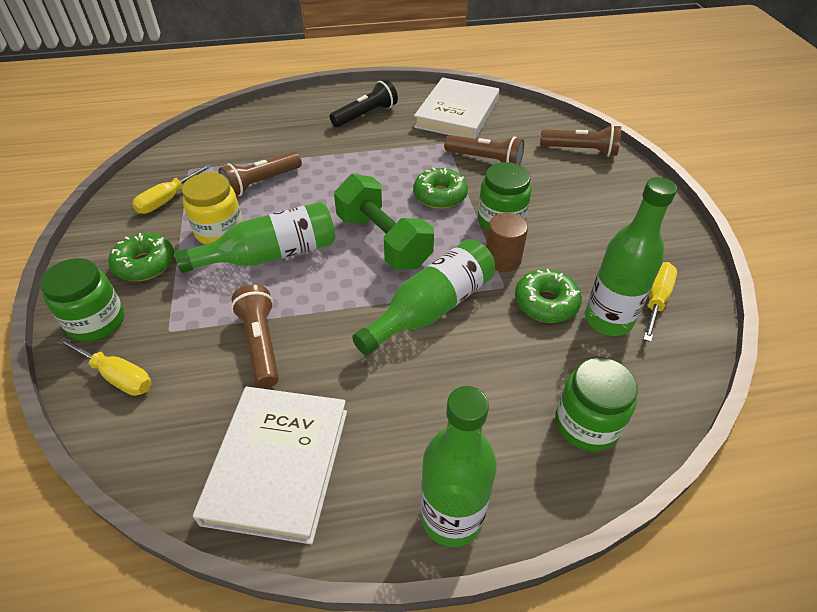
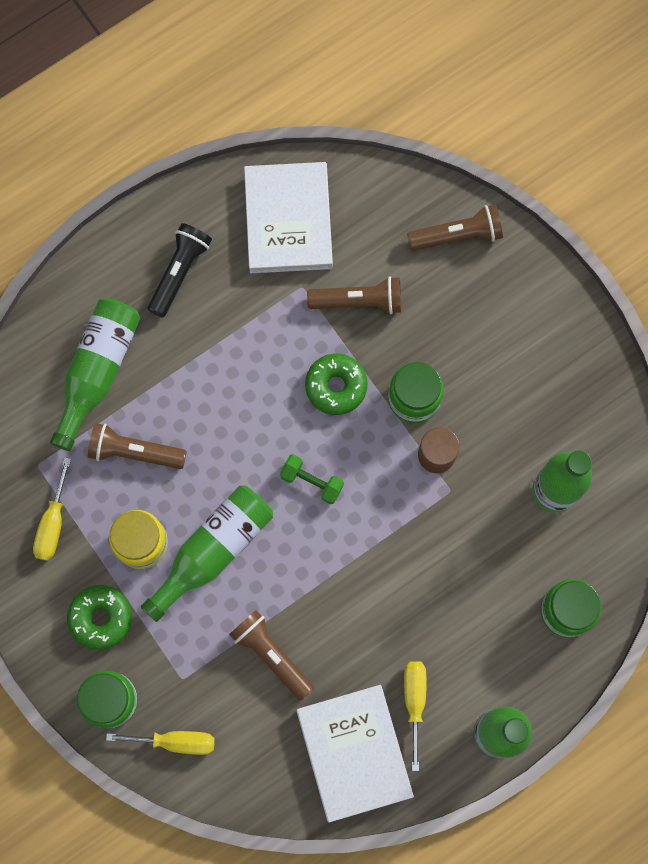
camera: 25 degrees left, 30 degrees up
(261, 183) = (134, 452): brown flashlight -> brown flashlight turned 75 degrees clockwise
(383, 241) = (312, 481): green dumbbell -> green dumbbell, size x0.52
(431, 308) = (397, 548): green bottle -> green bottle (98, 371)
(546, 303) = (495, 495): green donut -> none
(655, 300) = (589, 446): yellow screwdriver -> yellow screwdriver (414, 701)

